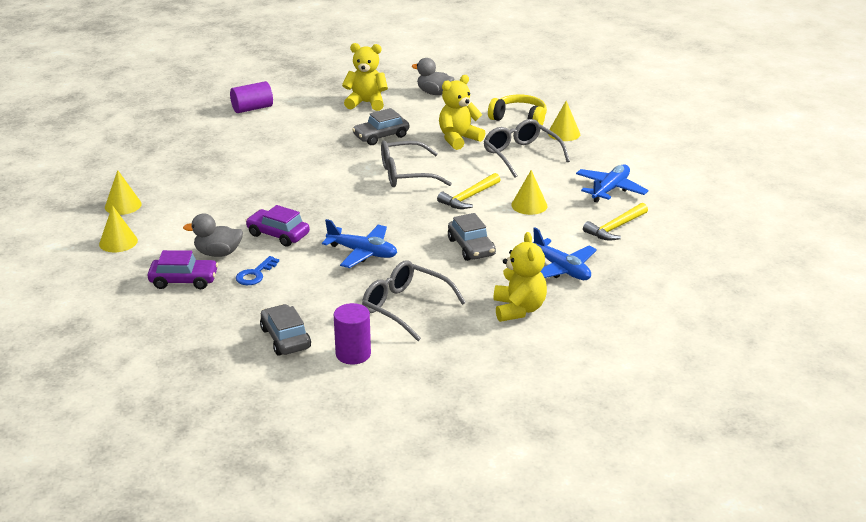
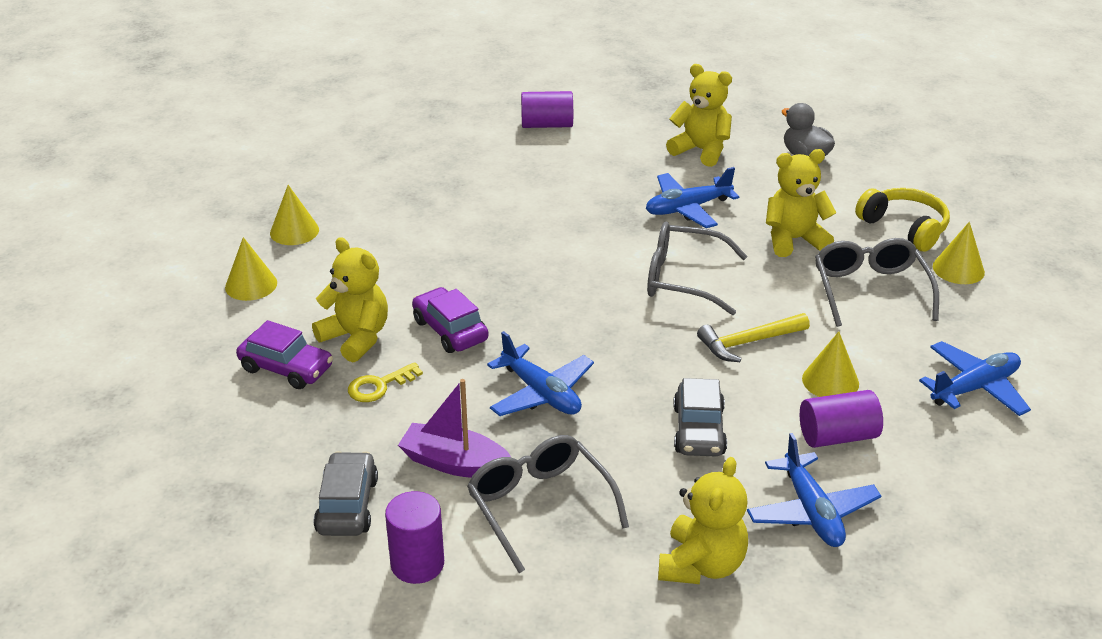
camera: 25 degrees right, 5 degrees up
(218, 253) = (356, 338): grey duck -> yellow teddy bear
(255, 274) = (379, 386): blue key -> yellow key
(336, 300) = (454, 463): none -> purple boat
(381, 136) = (687, 208): grey car -> blue plane
(551, 230) = (837, 436): none -> purple cylinder
(615, 228) = (942, 461): yellow hammer -> none

